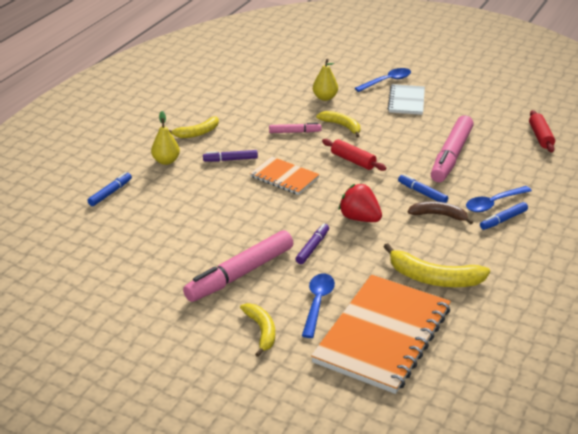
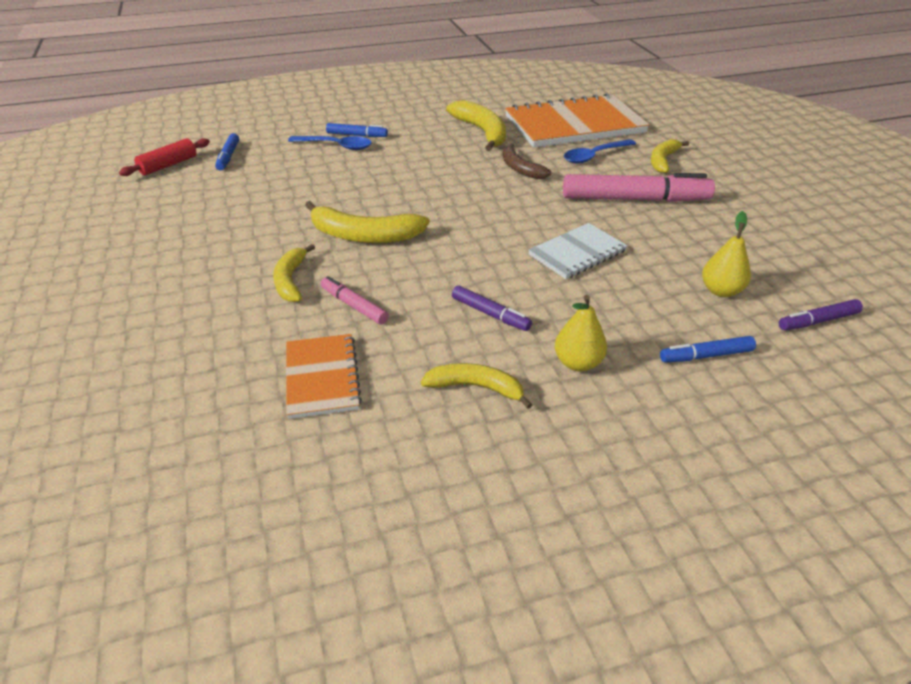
camera: 135 degrees left, 5 degrees up
(284, 177) = (463, 257): orange notebook -> orange notebook (322, 377)
(312, 247) = (540, 187): purple marker -> purple marker (818, 321)
(325, 98) = (219, 335): yellow pear -> yellow pear (721, 291)
(353, 161) = (364, 235): red rolling pin -> yellow banana
(359, 218) = (460, 187): red strawberry -> none
(387, 81) = (102, 310): blue spoon -> none
(406, 101) = (158, 268): white notebook -> white notebook (577, 253)
(422, 193) = (369, 178): blue marker -> blue marker (228, 157)
(439, 215) = (394, 159): brown banana -> brown banana (520, 169)
(451, 156) = (273, 191): pink marker -> none

